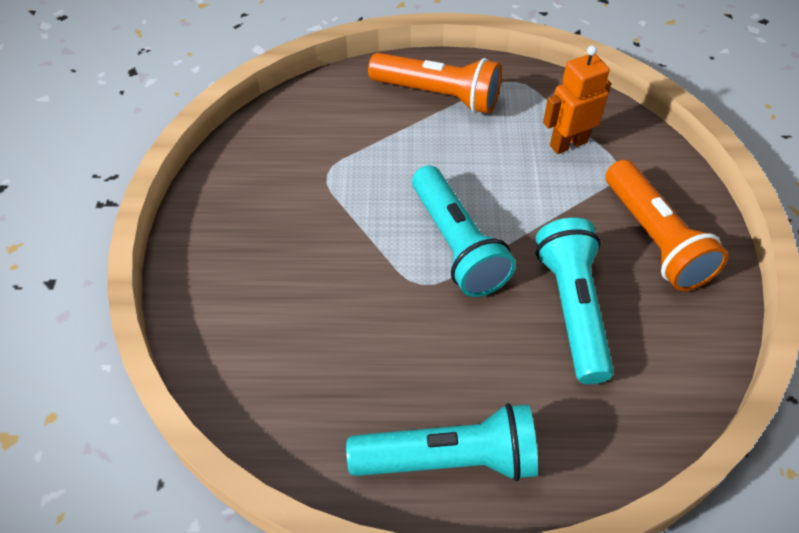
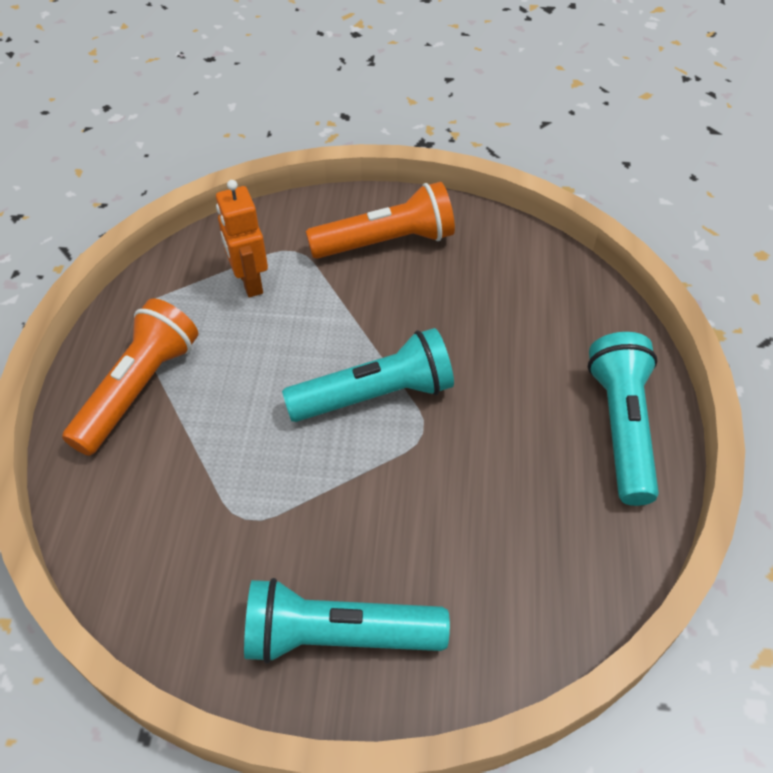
camera: 85 degrees left, 0 degrees up
(572, 308) = (461, 314): turquoise flashlight -> turquoise flashlight (338, 635)

